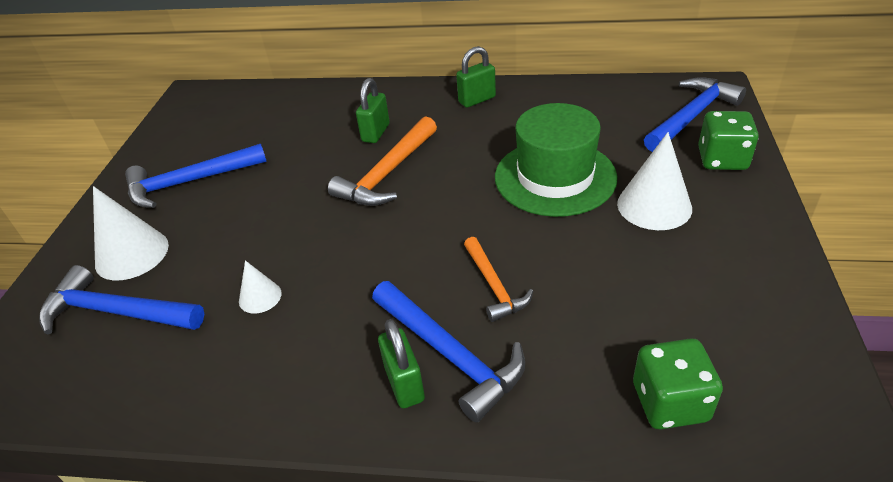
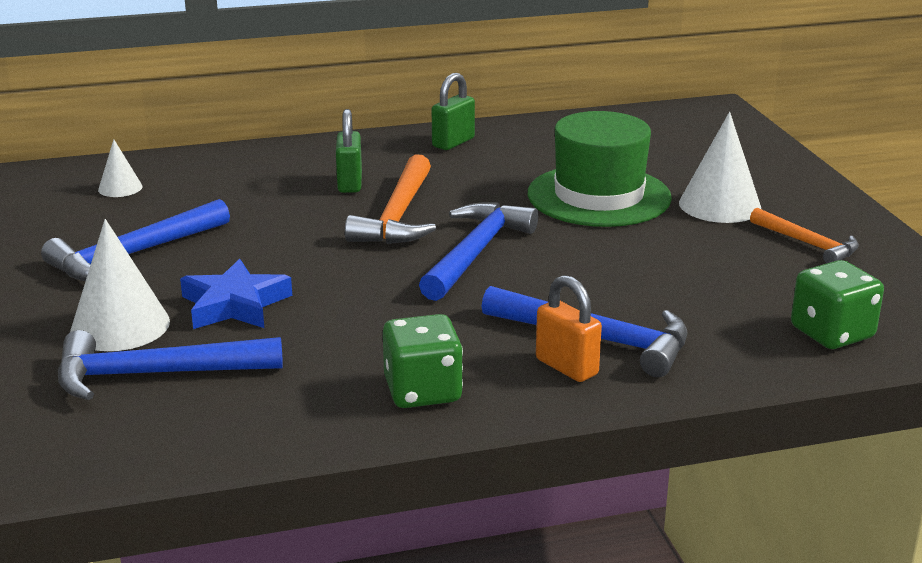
camera: 25 degrees left, 15 degrees down
(216, 248) = (235, 304): none -> blue star
(260, 297) = (335, 333): white cone -> white cone (120, 188)
(404, 384) = (566, 367): green padlock -> orange padlock
(494, 286) = (601, 285): orange hammer -> orange hammer (808, 244)
(692, 116) = (708, 133): blue hammer -> blue hammer (476, 252)
(722, 159) = (762, 163): green dice -> green dice (422, 391)

